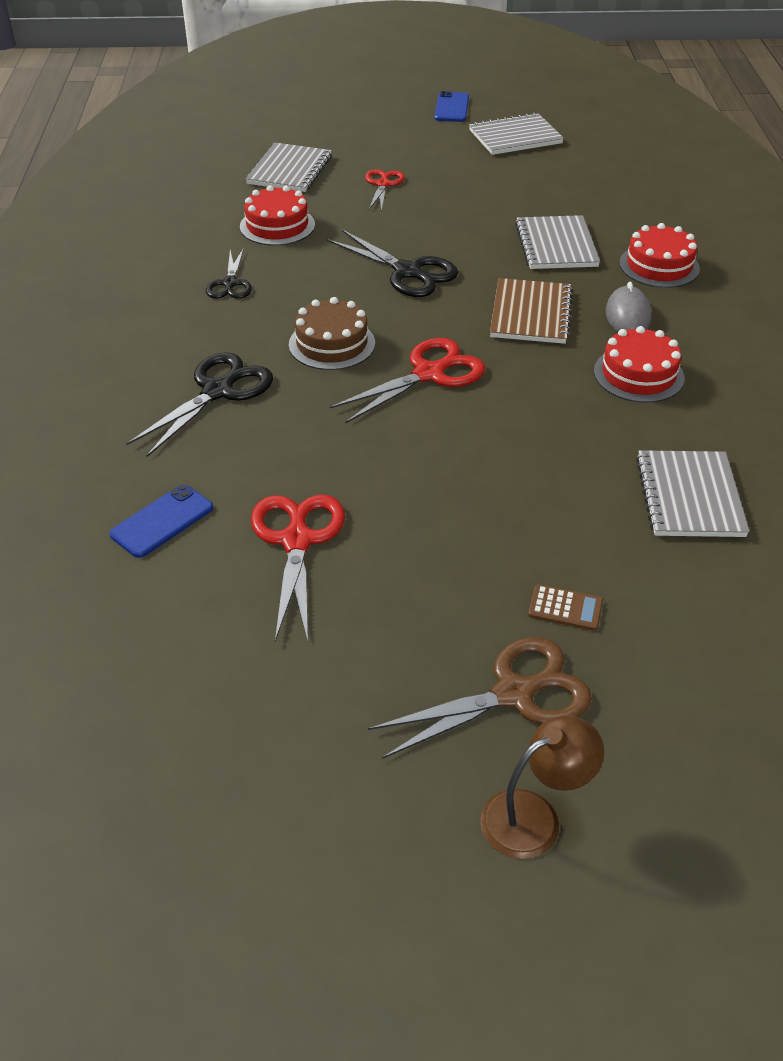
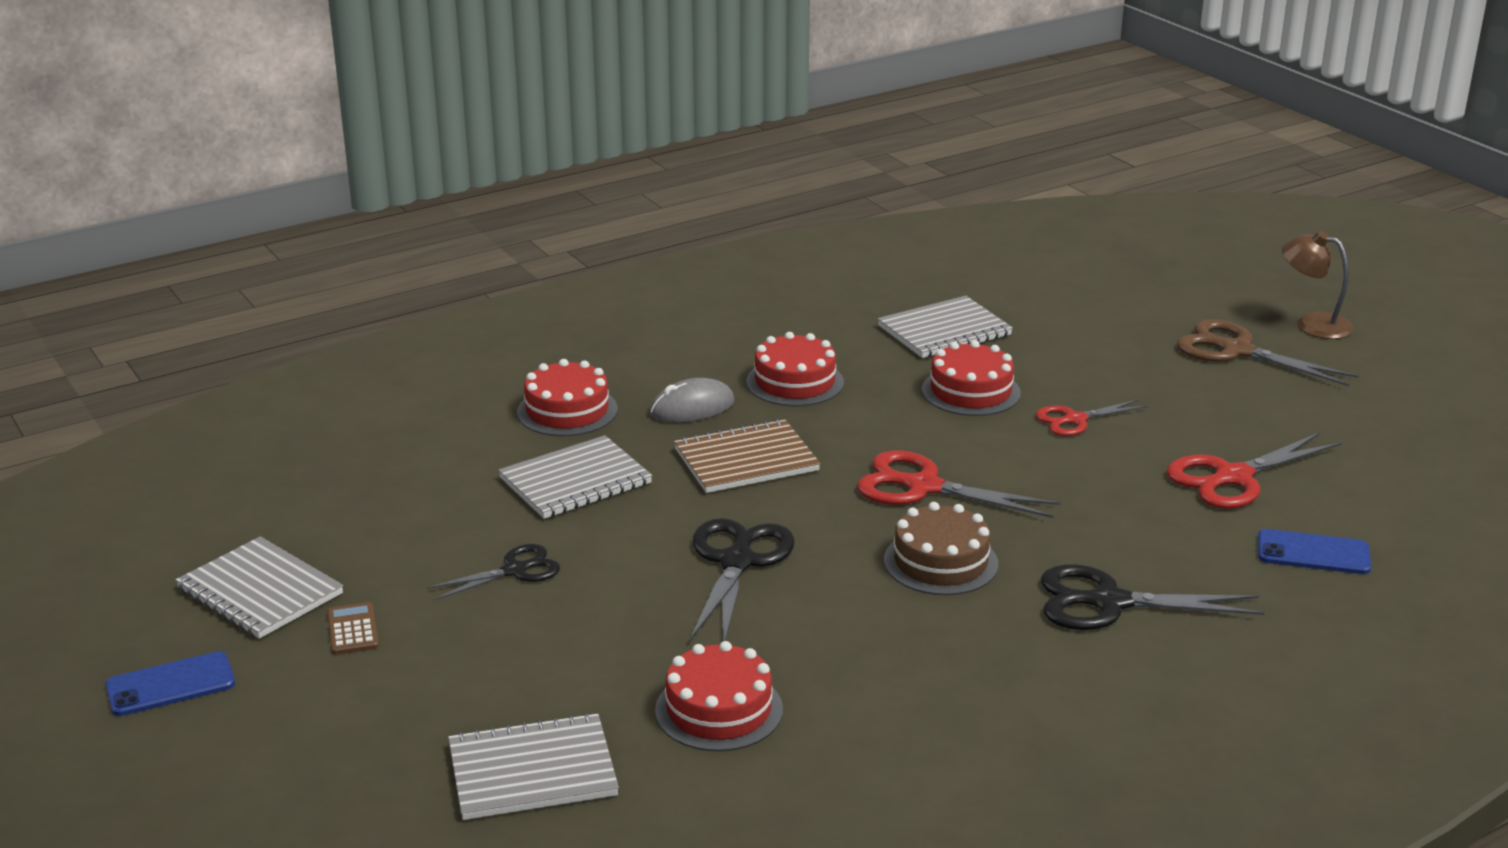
camera: 120 degrees left, 15 degrees down
(230, 283) = (903, 687): black scissors -> black scissors (514, 570)
(383, 184) = (513, 660): red scissors -> red scissors (1075, 420)
(557, 460) = (971, 391): none -> red cake
(565, 608) = (1134, 351): brown calculator -> brown calculator (352, 630)

